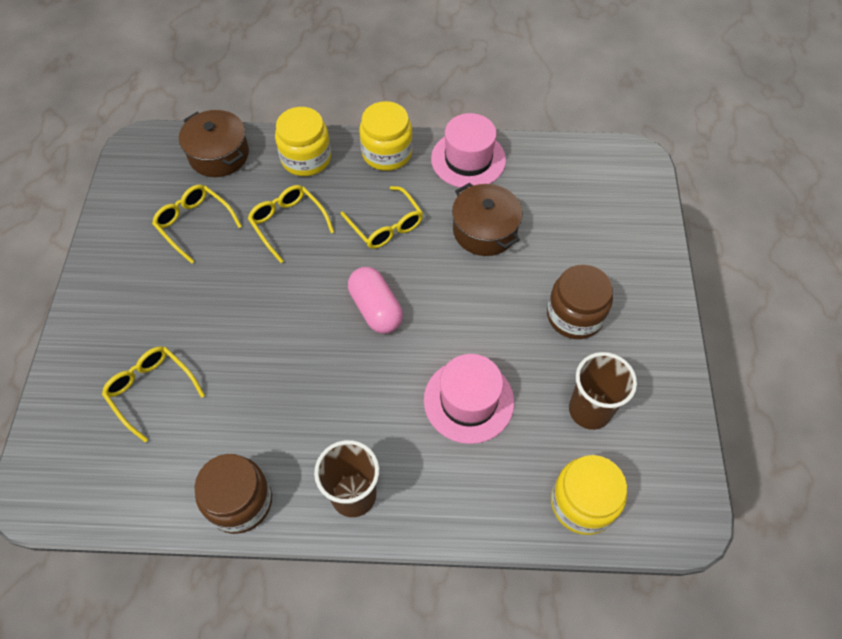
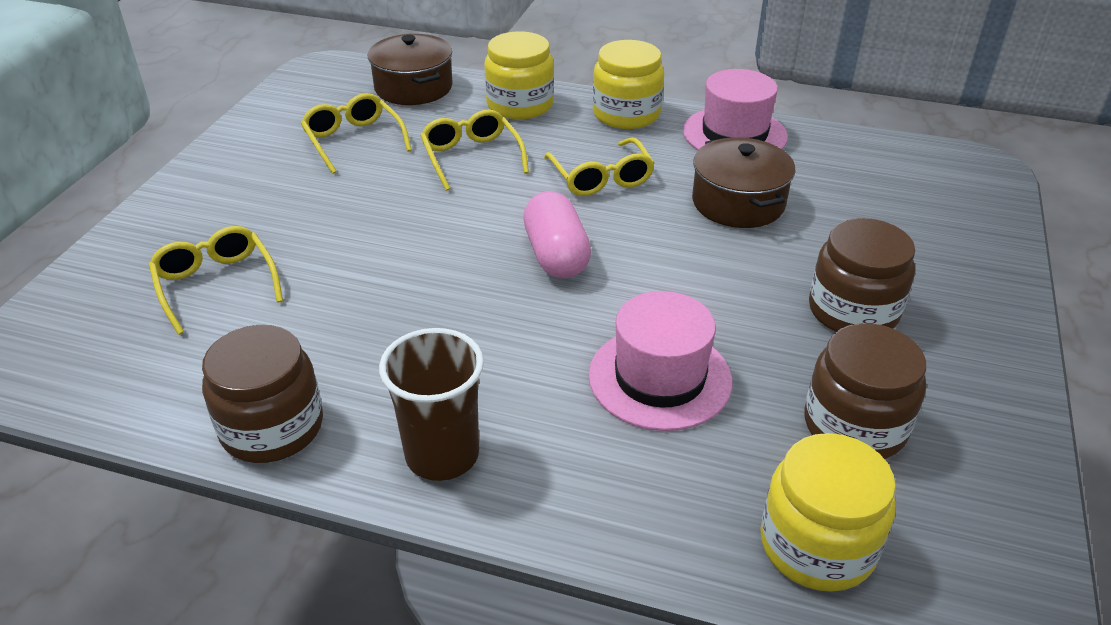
camera: 15 degrees right, 20 degrees down
(589, 410) = (854, 426): brown cup -> brown jar

